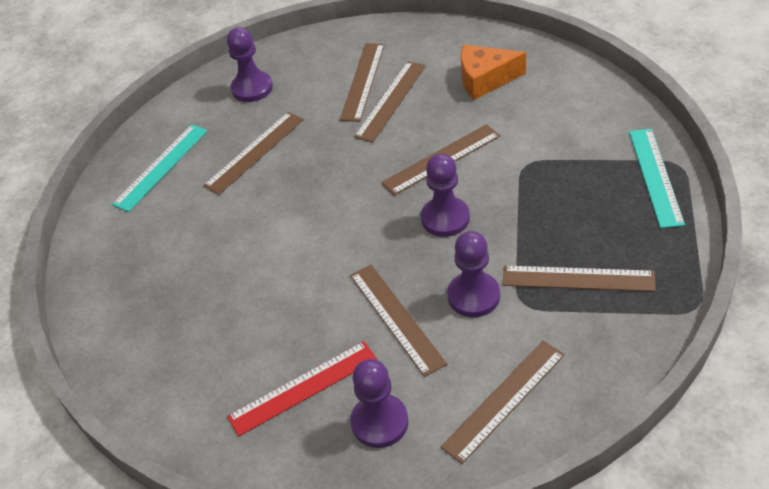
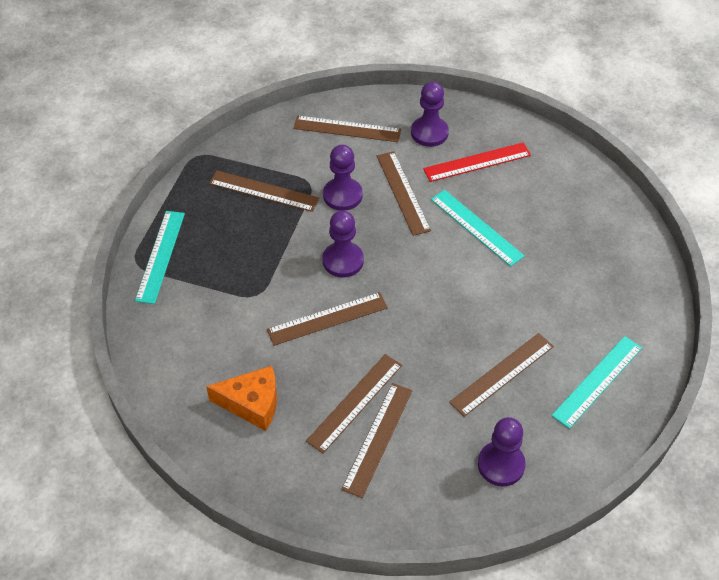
camera: 175 degrees left, 5 degrees up
(294, 293) = (476, 227): none -> turquoise ruler
(504, 400) = (347, 129): brown ruler -> brown ruler turned 45 degrees clockwise

